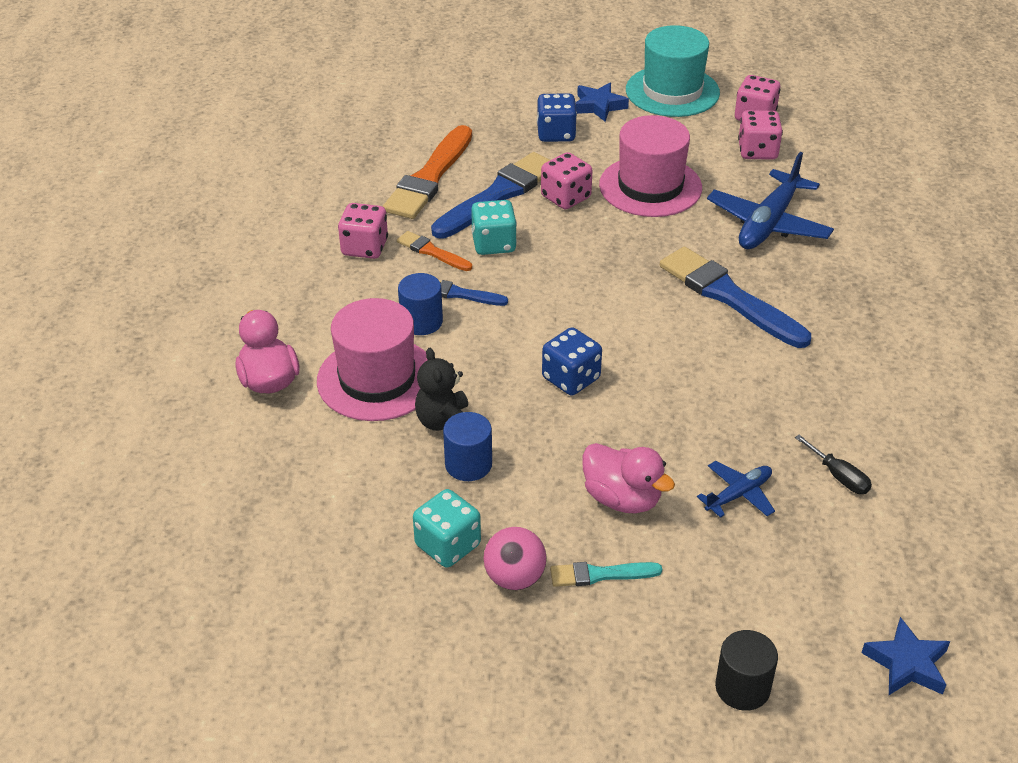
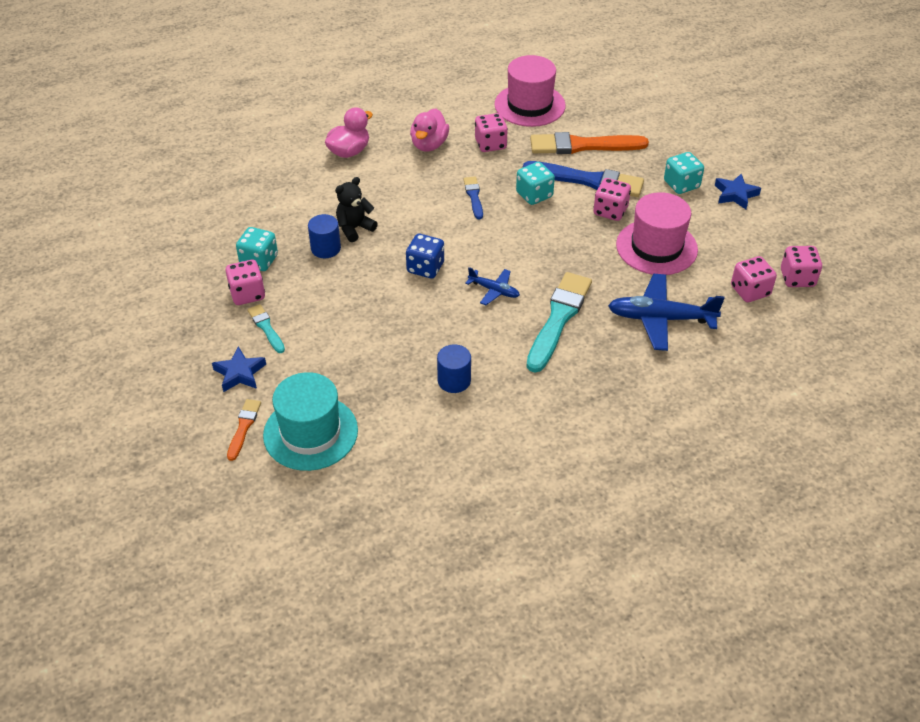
camera: 65 degrees right, 5 degrees up
(377, 379) = (375, 190): pink hat -> pink hat (529, 105)
(421, 322) = (437, 190): blue cylinder -> blue cylinder (454, 381)
(432, 252) = (507, 172): orange brush -> orange brush (244, 427)
(515, 578) = (247, 294): pink ball -> pink dice
(556, 134) = (681, 184): blue dice -> turquoise dice
(622, 498) = (332, 320): pink duck -> pink duck (429, 145)
(672, 91) = (790, 225): turquoise hat -> turquoise hat (310, 432)
(729, 296) = (558, 319): blue brush -> turquoise brush
(738, 494) = (363, 371): blue plane -> blue plane (494, 290)
(742, 688) = (207, 410): black cylinder -> none
(839, 476) = (406, 416): black screwdriver -> none
(907, 663) = (257, 482): blue star -> blue star (240, 373)

